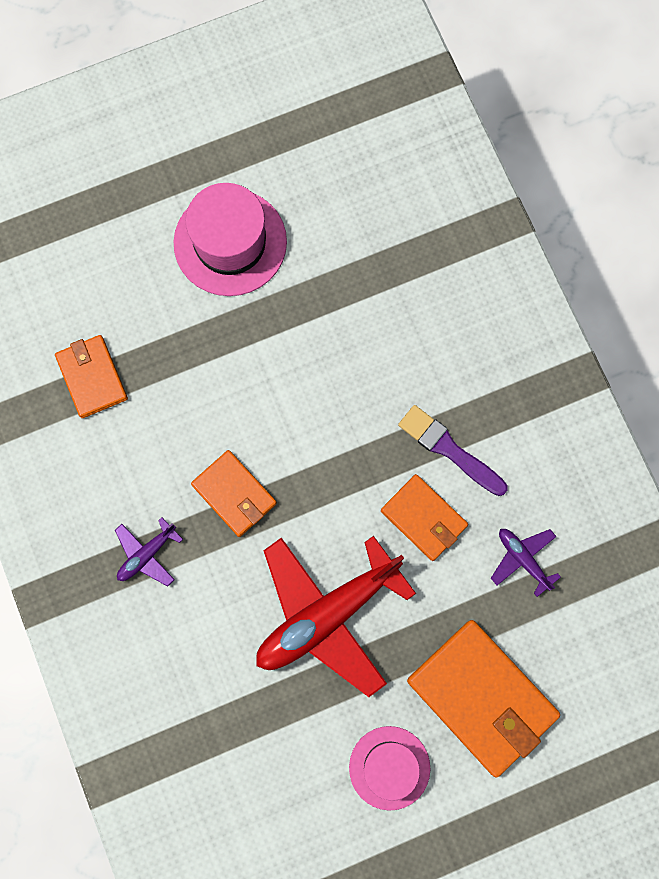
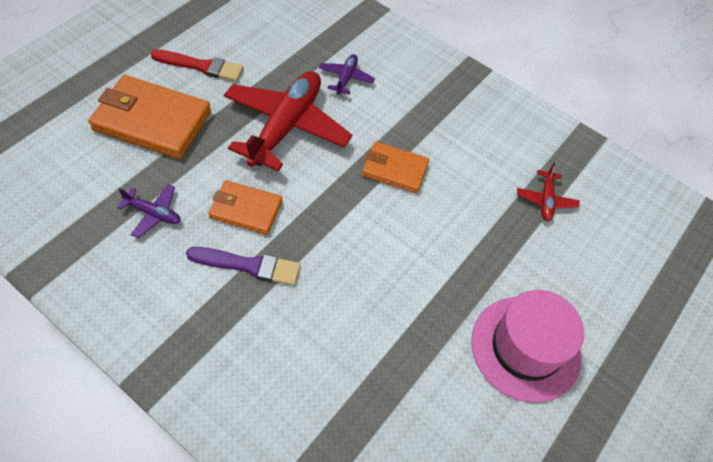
camera: 145 degrees right, 20 degrees down
(92, 377) = (545, 200): orange wallet -> red plane
(147, 554) = (427, 114): purple plane -> purple plane (346, 78)
(389, 767) = (201, 66): pink hat -> red brush

